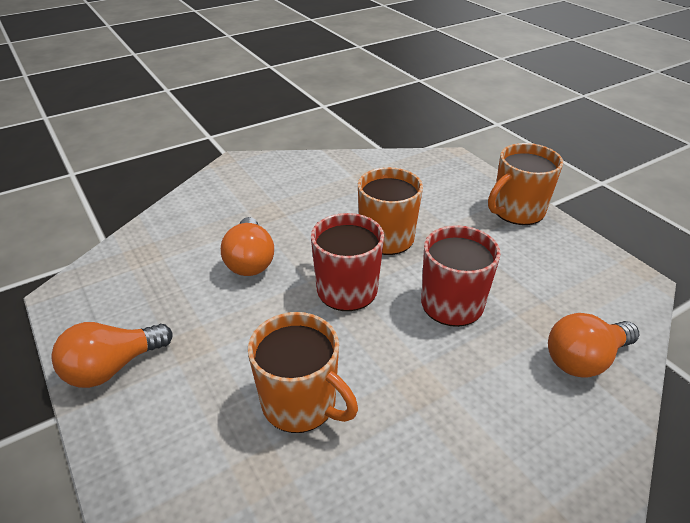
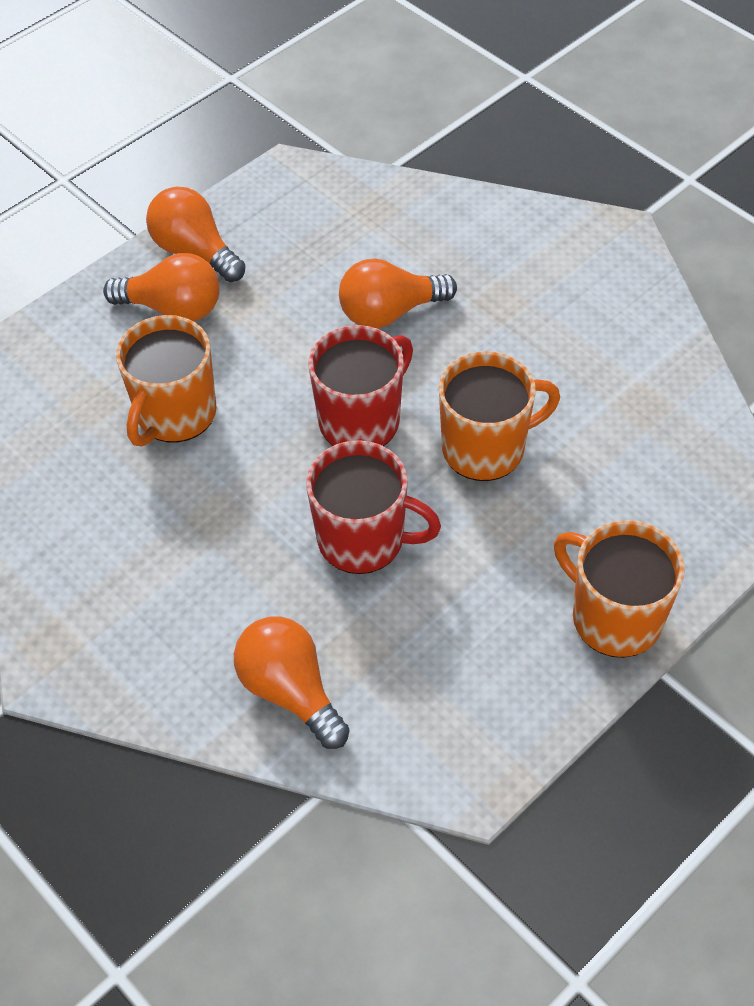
camera: 80 degrees right, 15 degrees up
(173, 391) = (173, 308): none -> orange light bulb

